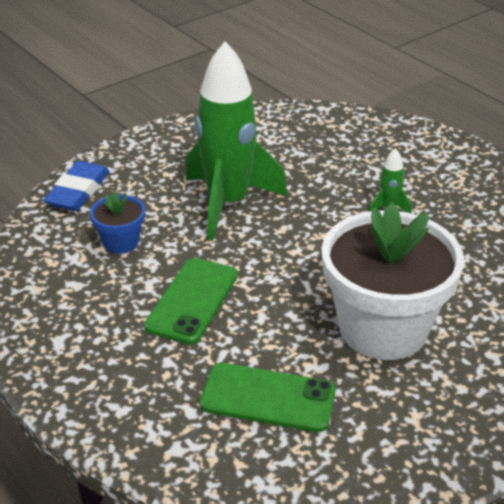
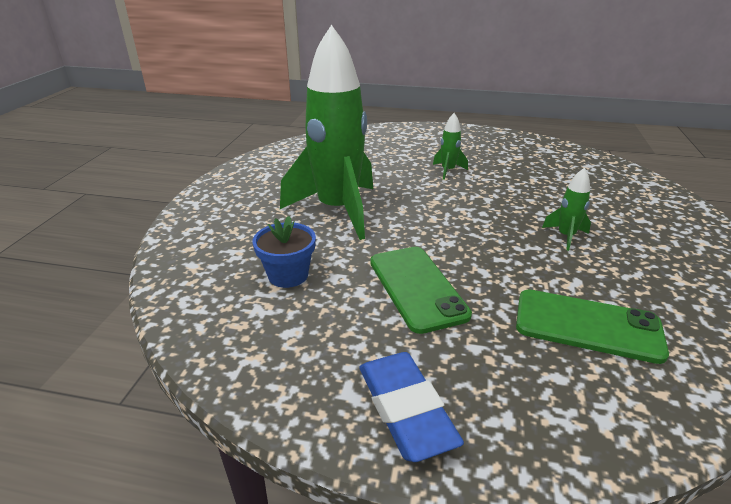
camera: 40 degrees left, 5 degrees down
(78, 191) = (189, 255): blue eraser -> blue eraser (405, 409)
(268, 398) = (587, 326): green phone -> green phone turned 45 degrees clockwise
(383, 328) = (566, 236): white flower pot -> green rocket

